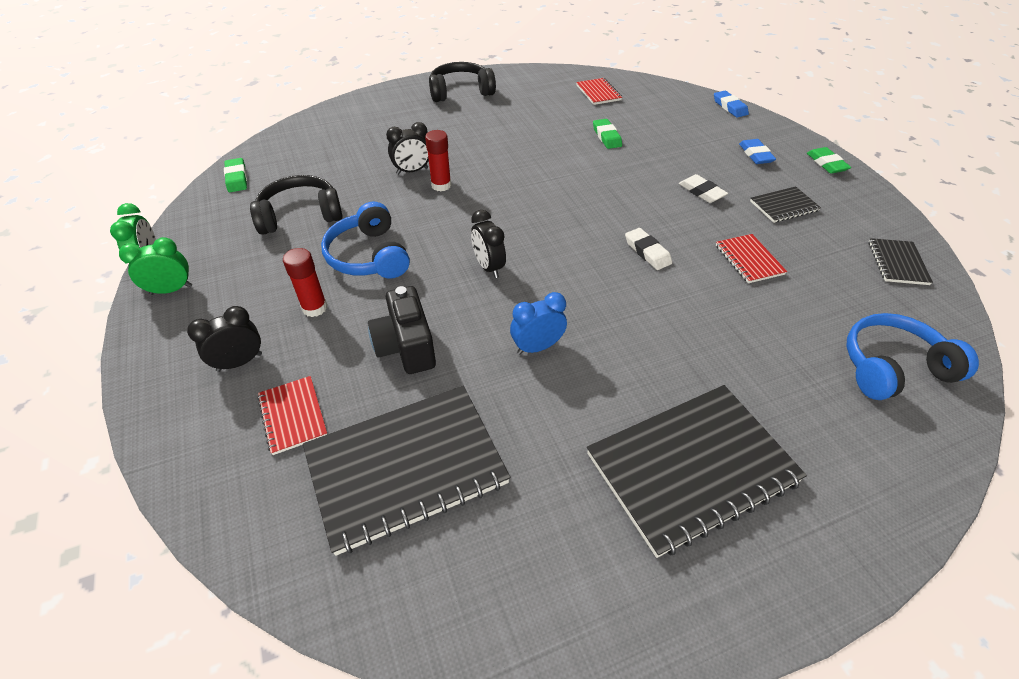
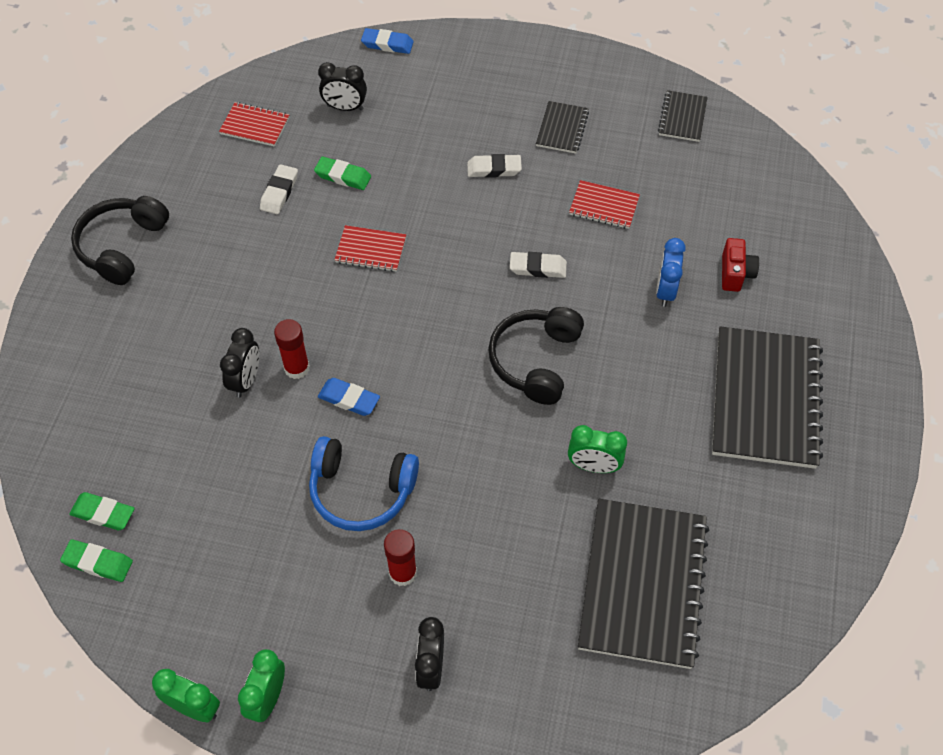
camera: 55 degrees left, 10 degrees up
(293, 416) = (531, 646): red notebook -> red notebook (370, 250)
(300, 215) = (235, 524): black headphones -> black headphones (535, 360)
(406, 347) = (513, 520): black camera -> none
(488, 267) = (460, 399): black clock -> black clock (345, 108)
(499, 372) = (593, 466): none -> green clock
(537, 347) = (586, 422): blue clock -> blue clock (665, 291)
(563, 121) = (279, 192): none -> white eraser
(755, 155) = (478, 88): blue eraser -> blue eraser (349, 399)
(797, 374) = (735, 273): none -> red camera
(826, 163) = (535, 51): green eraser -> green eraser (103, 513)
(892, 367) = (768, 213): blue headphones -> none
(897, 263) = (682, 117): black notebook -> black notebook turned 60 degrees clockwise

